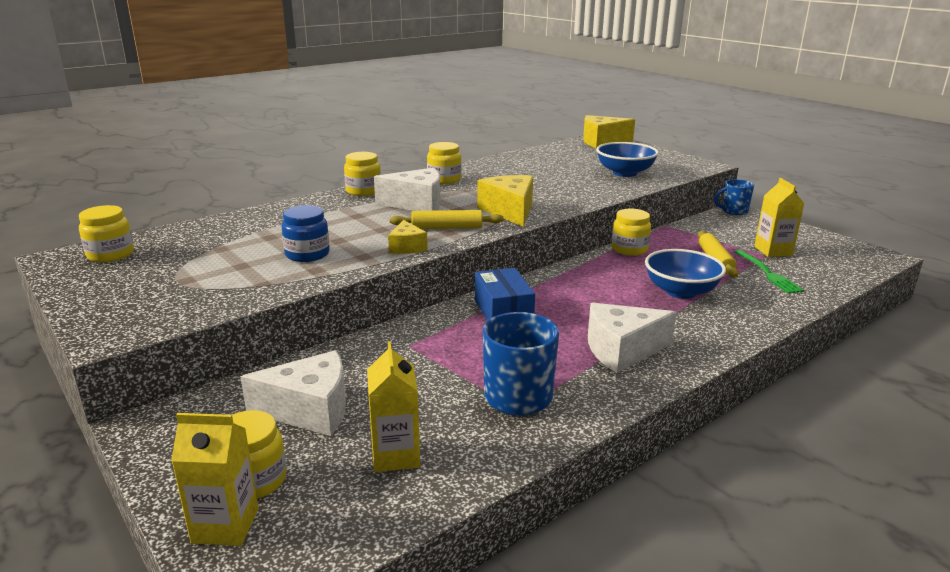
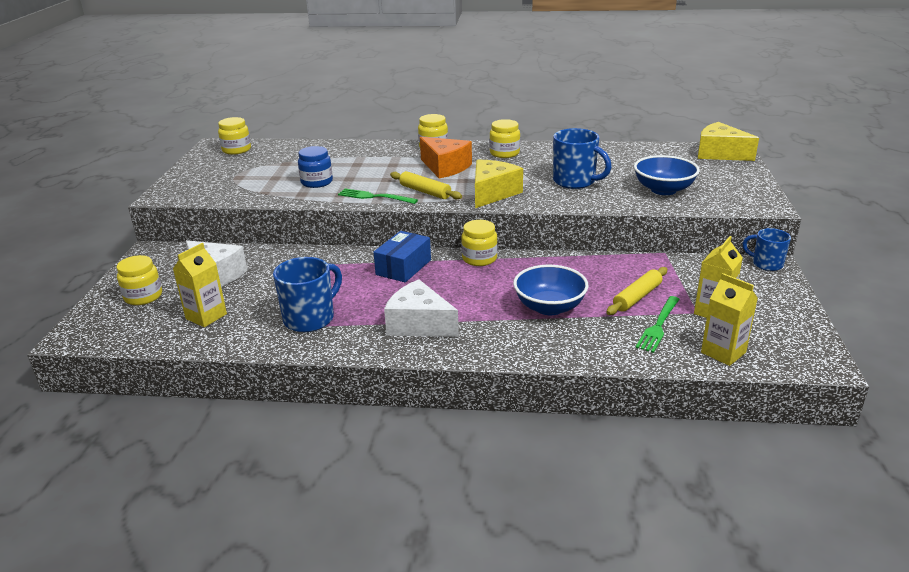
camera: 45 degrees right, 5 degrees up
(225, 525) = (106, 309): yellow carton -> yellow carton (723, 352)
(407, 247) = (374, 197): yellow cheese -> green fork
(417, 204) = (445, 167): white cheese -> orange cheese
(552, 184) = (575, 181): none -> blue mug
(629, 249) = (585, 260): yellow jar -> yellow jar (479, 259)

